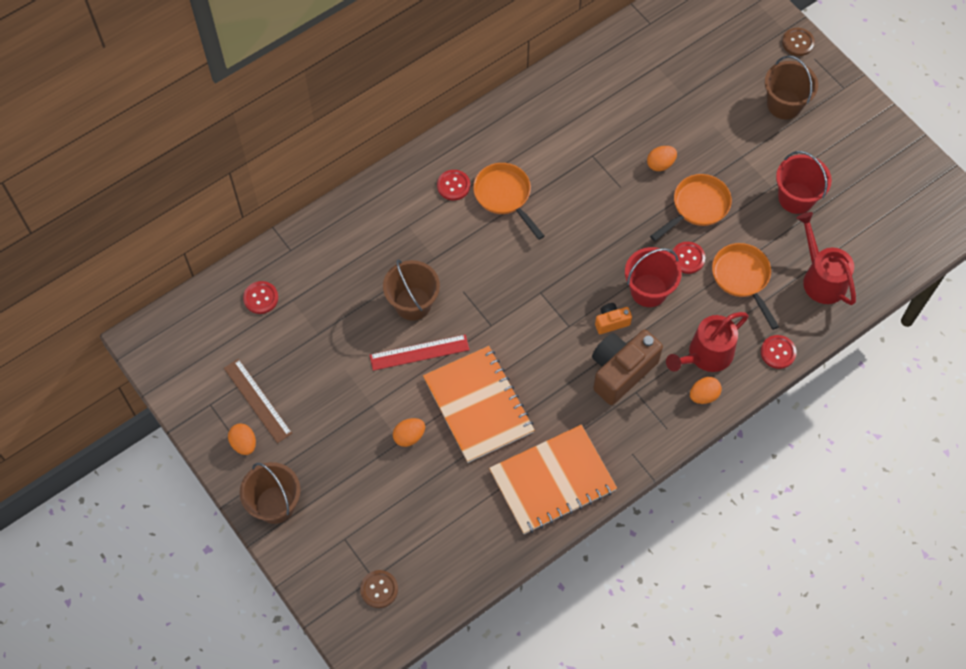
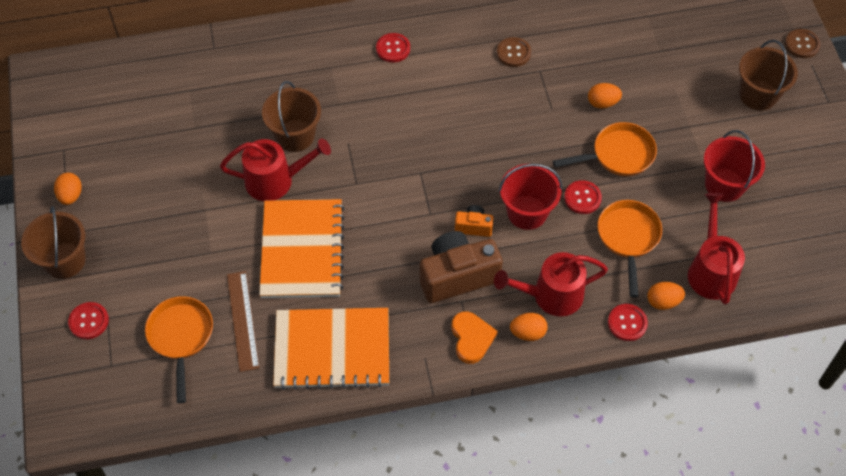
camera: 25 degrees right, 5 degrees down
(257, 400) = (106, 163): brown ruler -> brown ruler (243, 320)
(261, 298) = (163, 78): red button -> red button (89, 321)
(379, 589) = (110, 378): brown button -> brown button (513, 53)
(409, 436) = (221, 251): orange egg -> orange egg (663, 301)
(419, 352) = (275, 181): red ruler -> red watering can
(505, 196) = (435, 75): orange pan -> orange pan (181, 337)
(661, 420) = (471, 338): none -> orange heart

